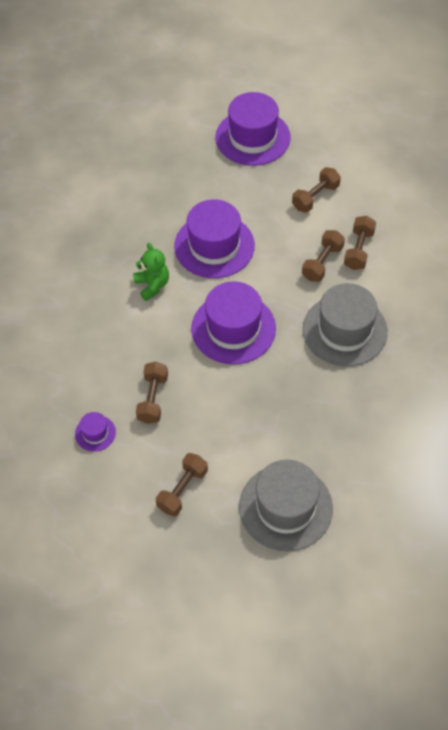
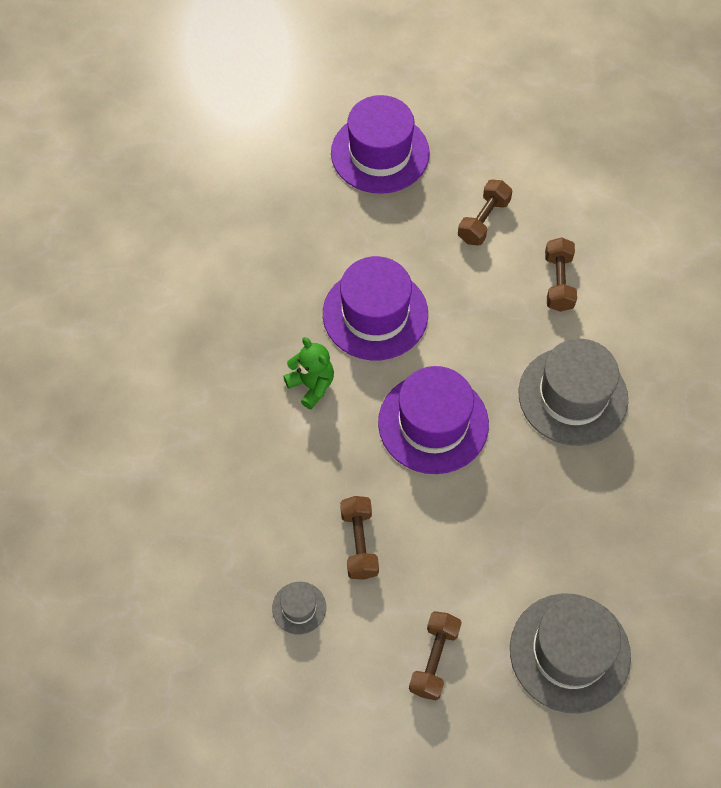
camera: 15 degrees left, 5 degrees up
(95, 433) = (299, 608): purple hat -> grey hat
(322, 263) = (518, 309): brown dumbbell -> none

